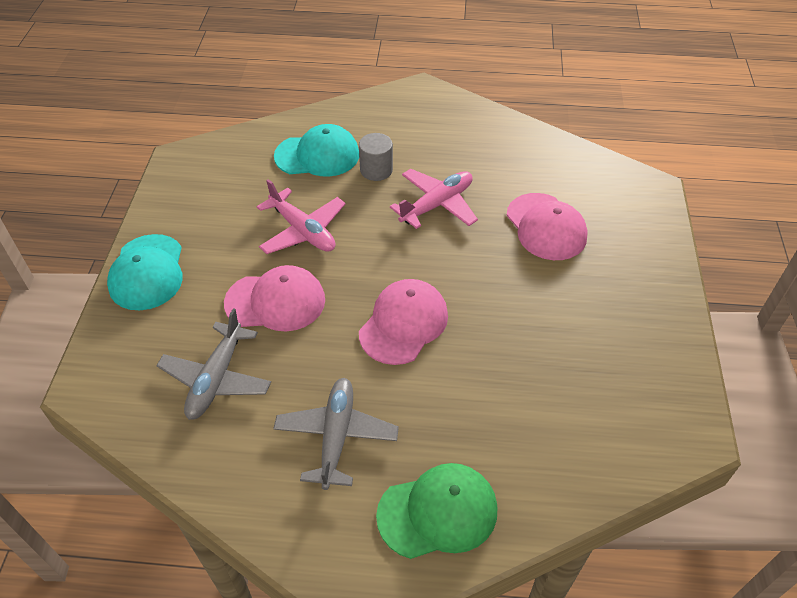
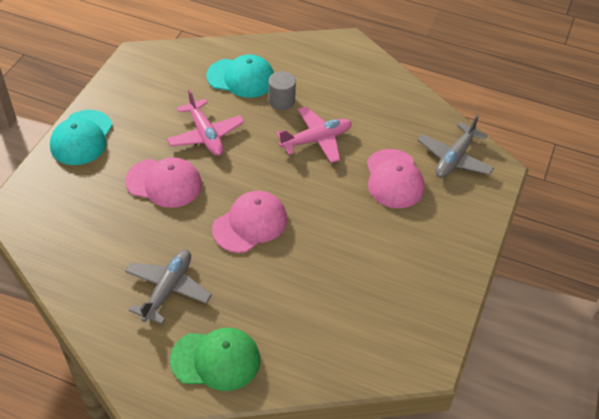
camera: 15 degrees right, 0 degrees up
(216, 378) = (101, 227): grey plane -> grey plane (454, 158)

